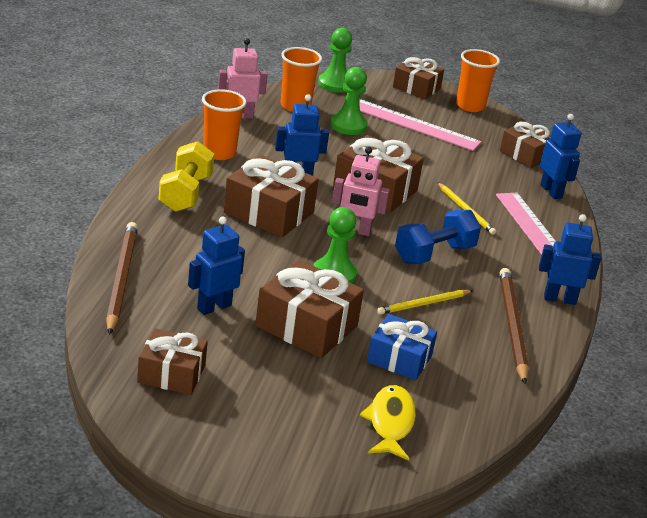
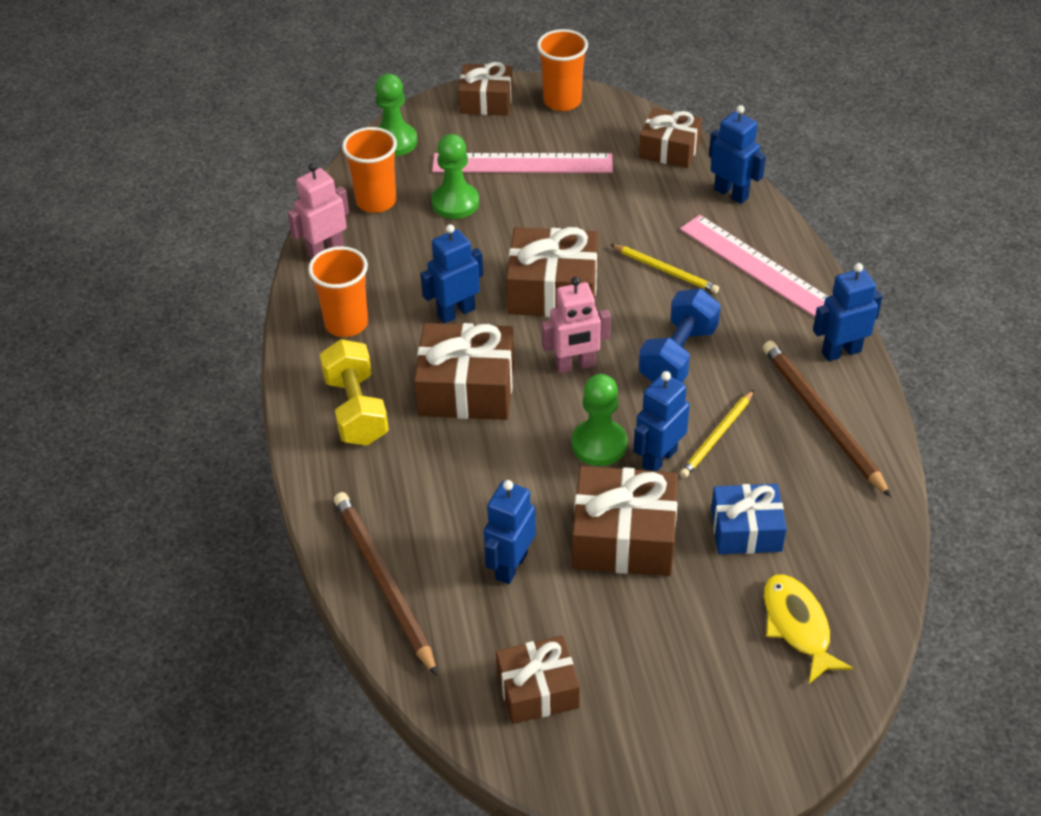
camera: 20 degrees left, 15 degrees up
(370, 298) = (659, 459): none -> blue robot

